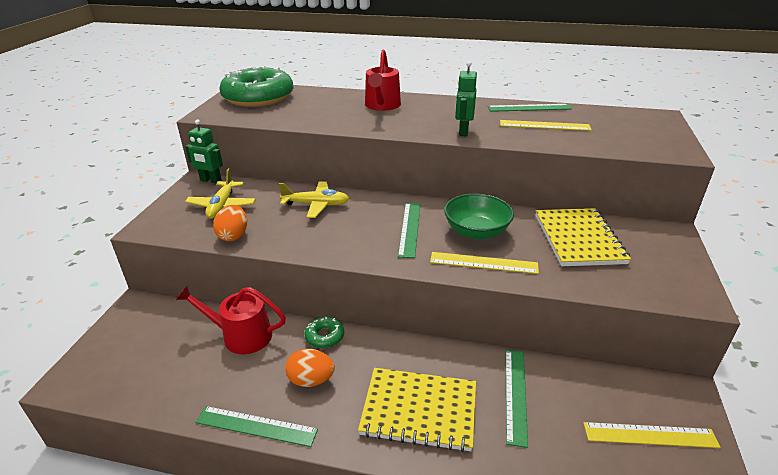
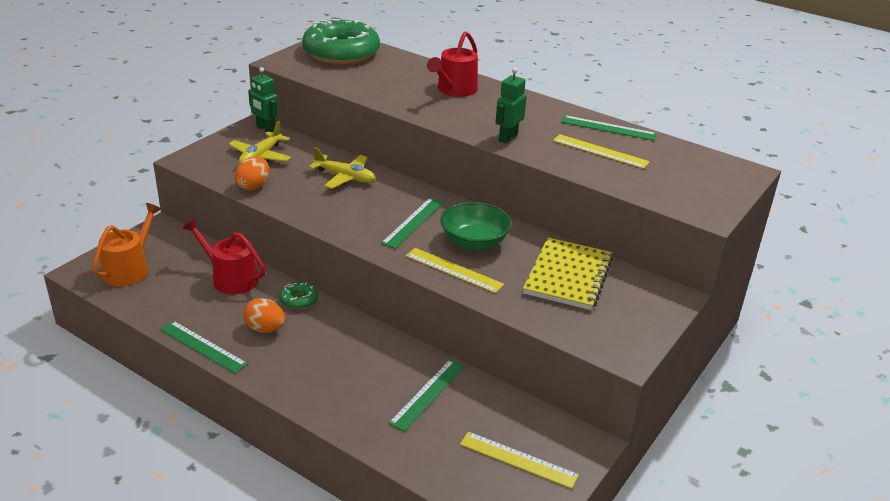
camera: 20 degrees right, 0 degrees up
(123, 361) = (129, 269): none -> orange watering can
(419, 410) = (336, 378): yellow notebook -> none

